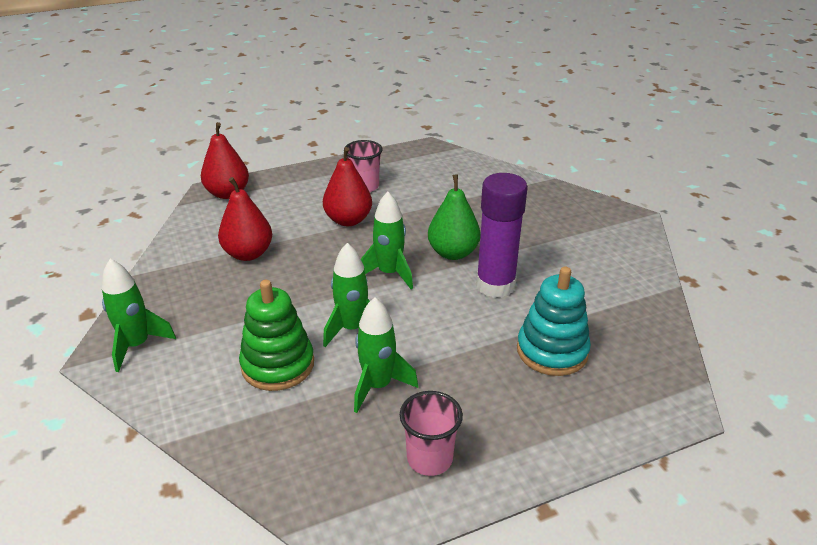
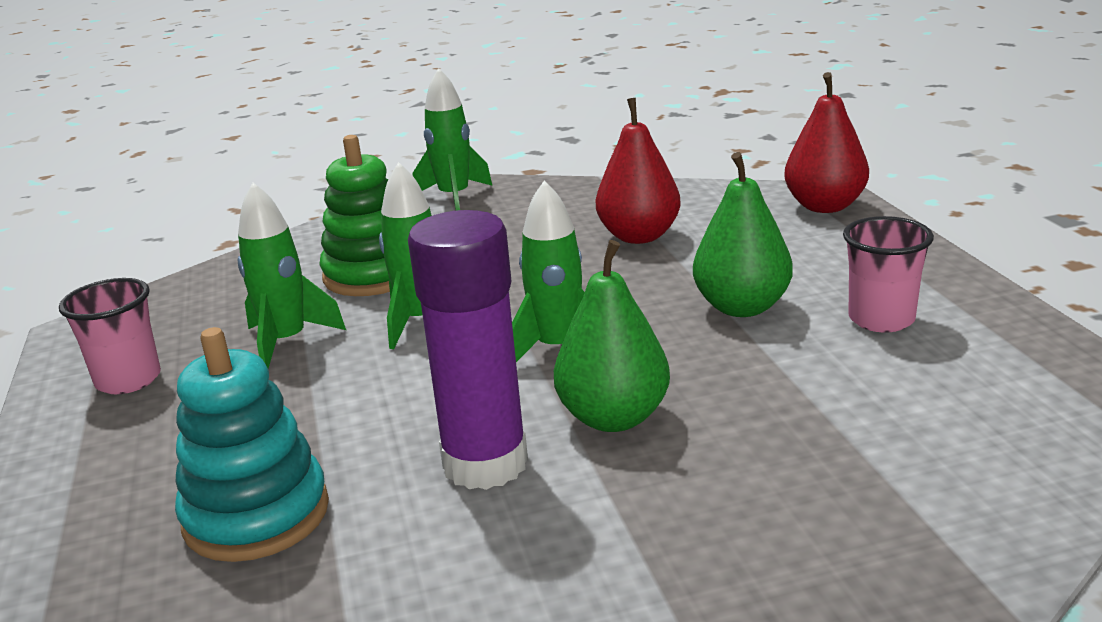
camera: 100 degrees right, 10 degrees down
(348, 220) = (741, 307): red pear -> green pear

